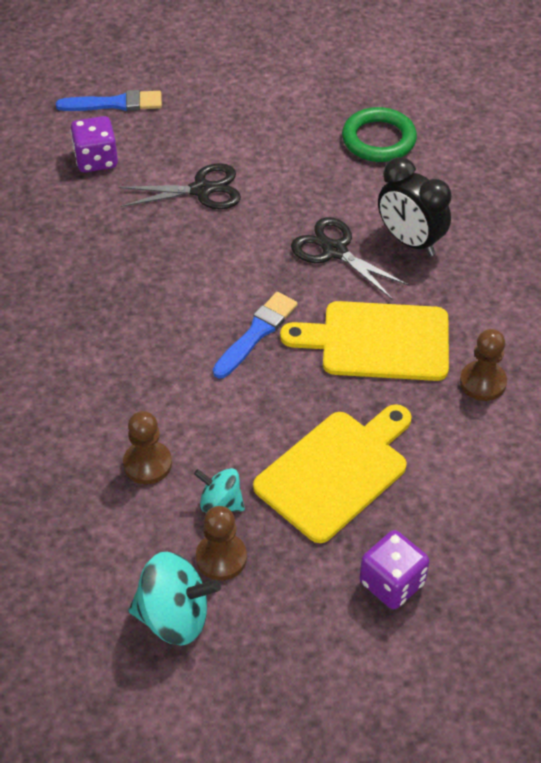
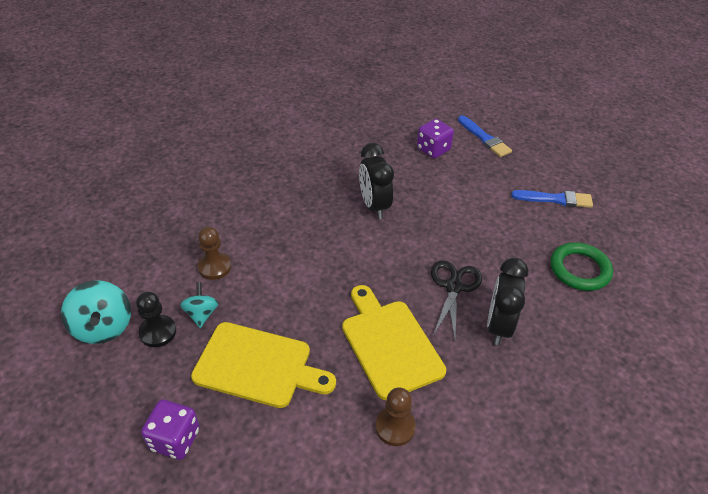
camera: 60 degrees right, 5 degrees down
(155, 262) = (374, 206): none -> black clock
(201, 190) = (450, 202): black scissors -> none
(221, 558) = (158, 332): brown pawn -> black pawn
(256, 333) = (351, 276): blue brush -> blue brush (555, 199)

